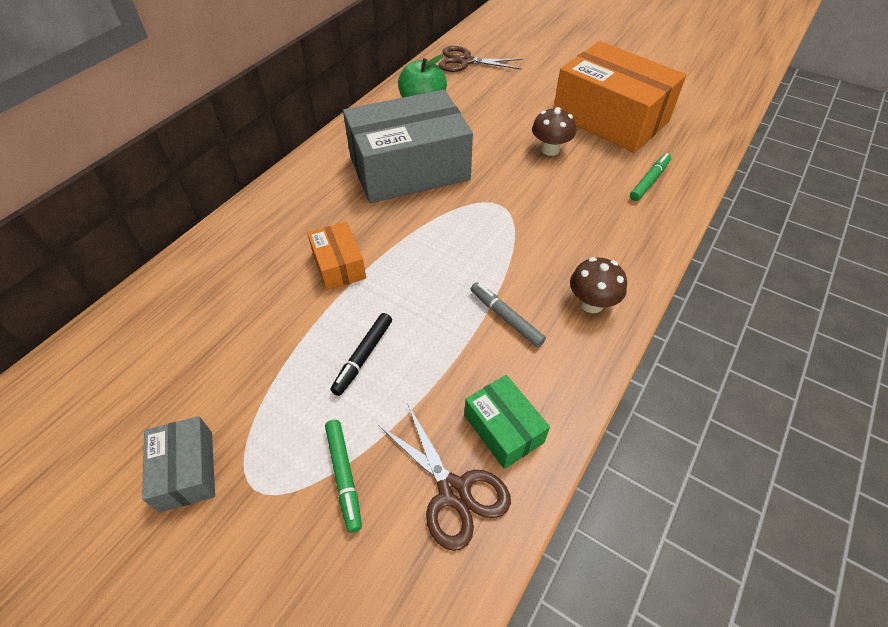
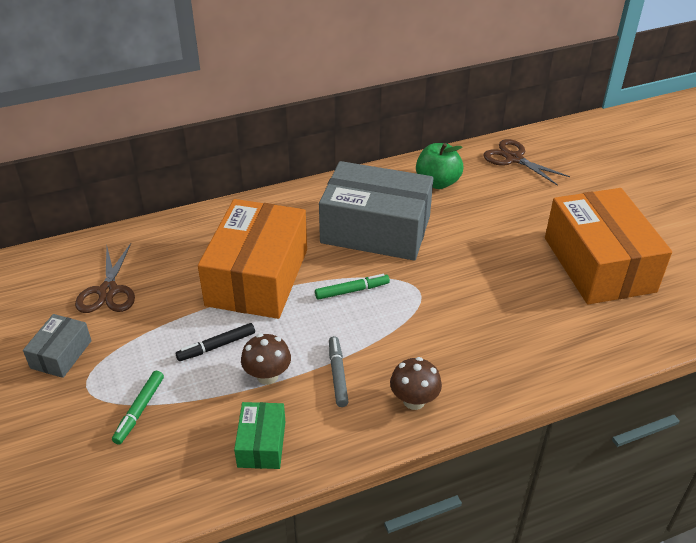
camera: 35 degrees right, 10 degrees down
(338, 265) = (257, 277): orange box -> orange box, size x2.19
(453, 492) = (193, 460): brown scissors -> brown scissors (108, 291)
(550, 150) = (510, 267): brown mushroom -> brown mushroom (267, 376)
(649, 181) = (574, 334): green marker -> green marker (352, 291)

